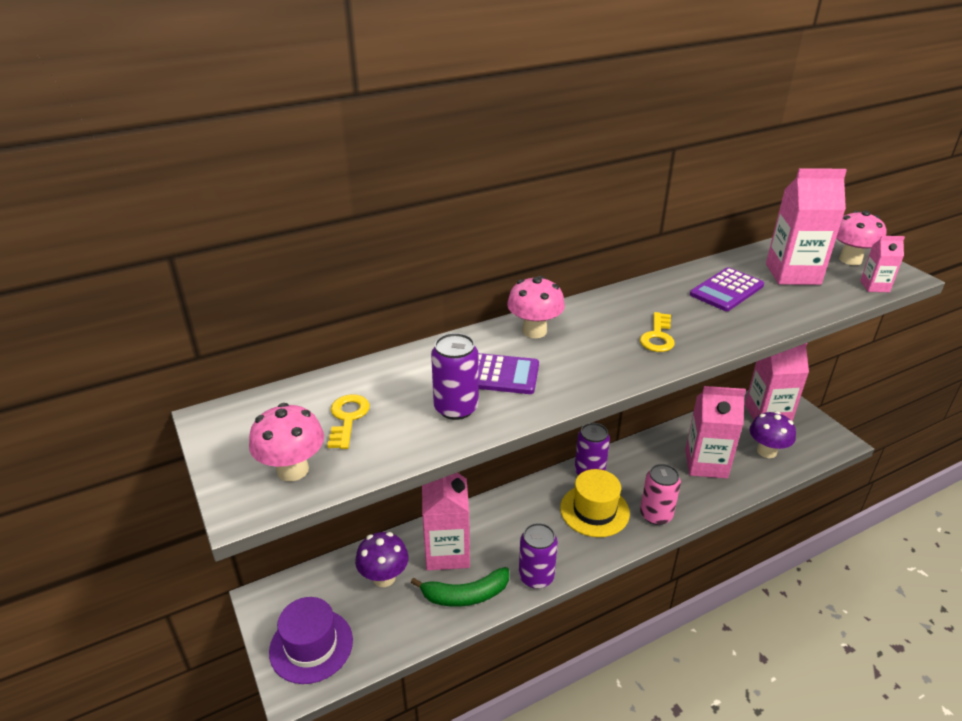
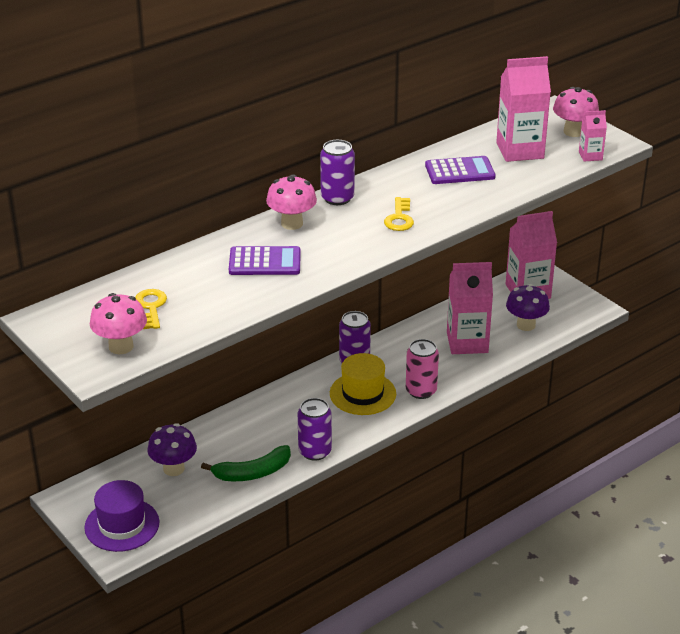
camera: 10 degrees left, 0 degrees up
(447, 552) = (228, 442): pink carton -> none
(456, 408) = (238, 291): purple can -> purple can (337, 198)
(726, 290) = (460, 171): purple calculator -> purple calculator turned 135 degrees counterclockwise

